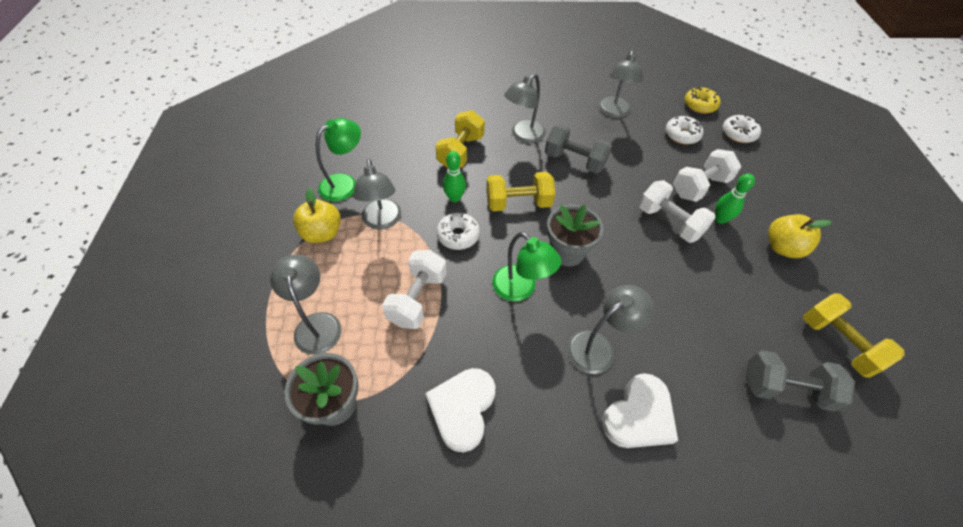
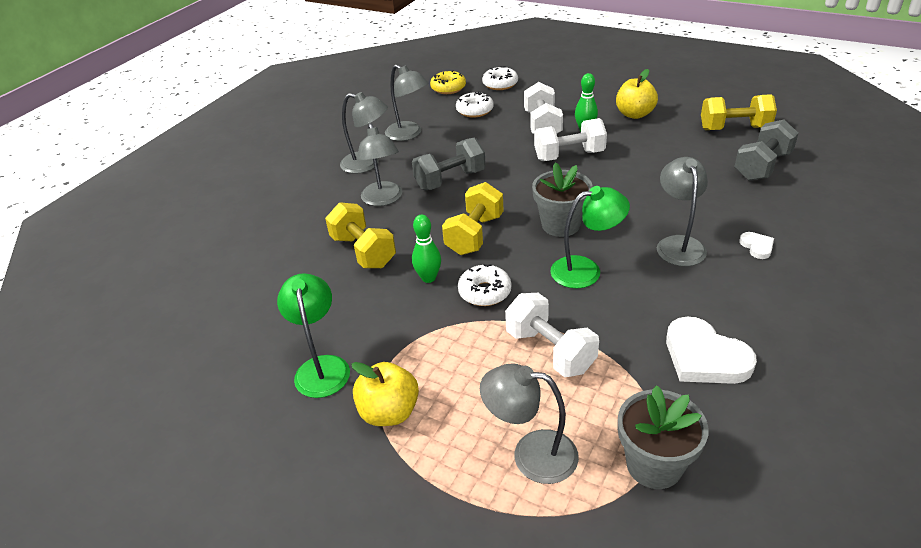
camera: 55 degrees left, 15 degrees down
(382, 221) = (415, 348): grey lamp -> grey lamp (367, 164)
(639, 415) = (757, 247): white heart -> white heart, size x0.48

